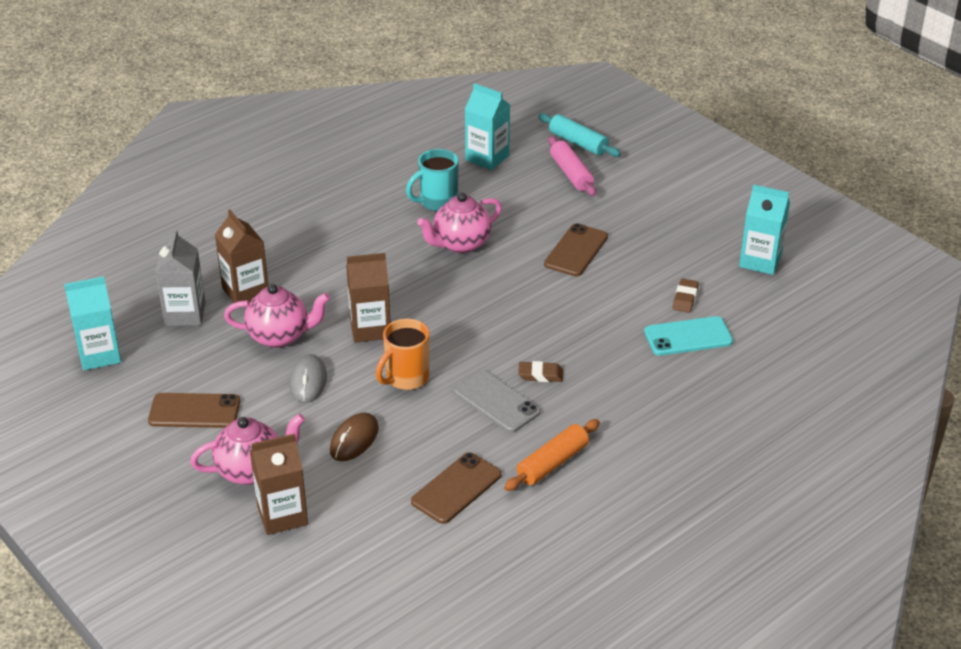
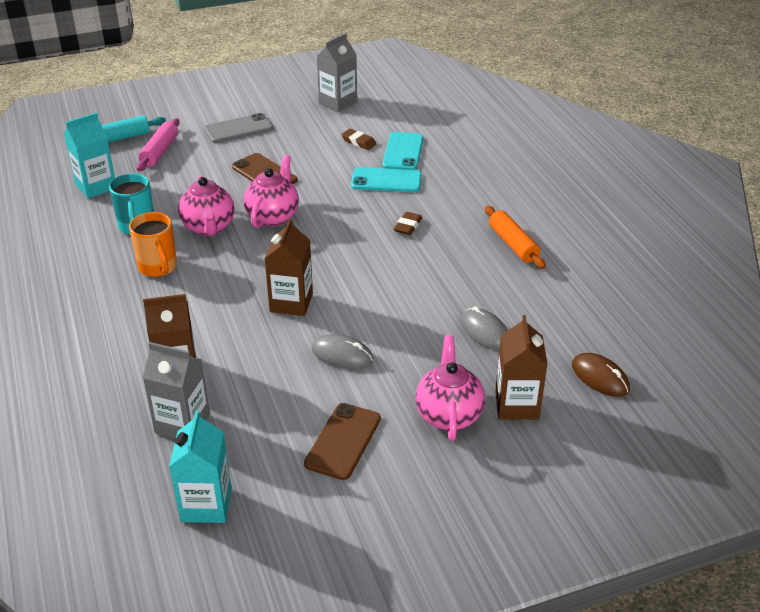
camera: 70 degrees left, 0 degrees up
(279, 336) = (264, 361): pink teapot -> pink teapot (273, 216)
(354, 440) = (437, 342): brown mouse -> brown mouse (600, 377)
(385, 471) = (485, 332): none -> grey mouse
(406, 378) = (372, 296): orange mug -> orange mug (158, 267)
(456, 488) = (522, 298): brown phone -> none
(496, 402) = (428, 255): grey phone -> grey phone (238, 129)
(571, 174) = (160, 152): pink rolling pin -> pink rolling pin turned 75 degrees counterclockwise
(619, 338) = (386, 181): none -> turquoise phone
(760, 261) = (338, 102): turquoise carton -> grey carton

